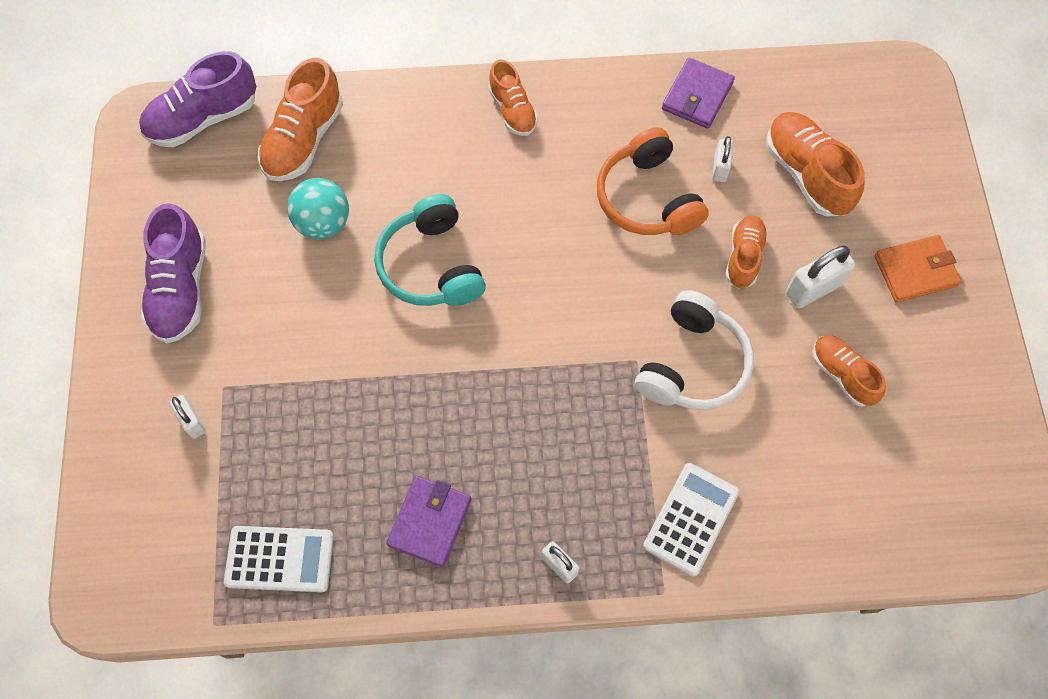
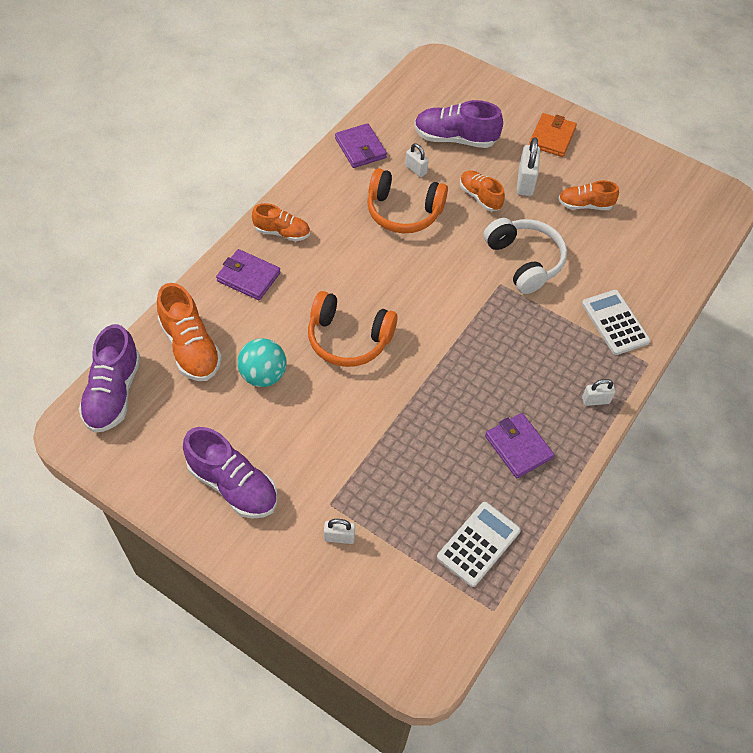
camera: 55 degrees left, 10 degrees down
(430, 123) = (248, 277): none -> purple wallet
(431, 265) = (348, 339): turquoise headphones -> orange headphones
(806, 174) = (455, 139): orange shoe -> purple shoe

